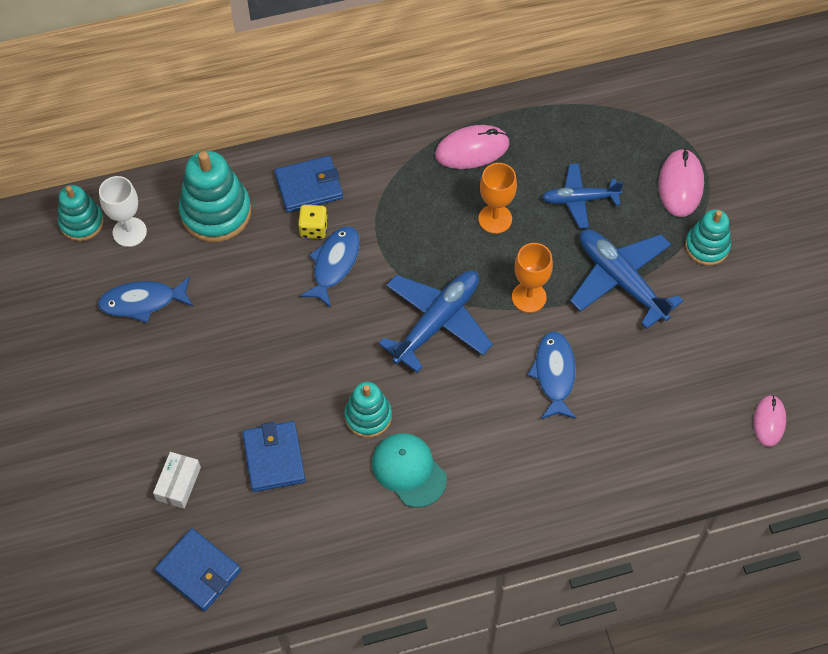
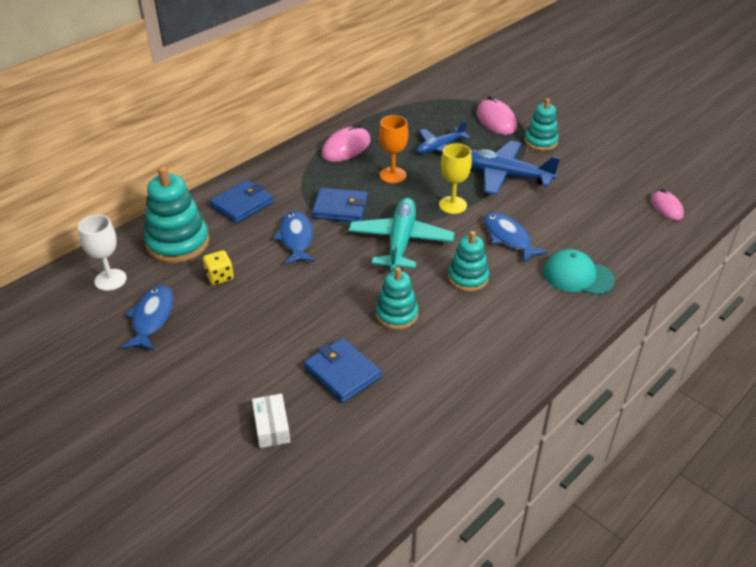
camera: 30 degrees left, 20 degrees down
(81, 222) = (62, 289): turquoise stacking toy -> turquoise stacking toy (468, 278)
(142, 302) = (152, 318): blue fish -> blue fish turned 135 degrees clockwise
(199, 571) = (338, 483): blue wallet -> blue wallet (340, 208)
(313, 229) = (264, 225): yellow dice -> yellow dice (220, 277)
(408, 470) = (456, 334): turquoise cap -> turquoise cap (578, 276)
(437, 322) = (400, 241): blue plane -> turquoise plane
(529, 297) = (452, 205): orange goblet -> yellow goblet

